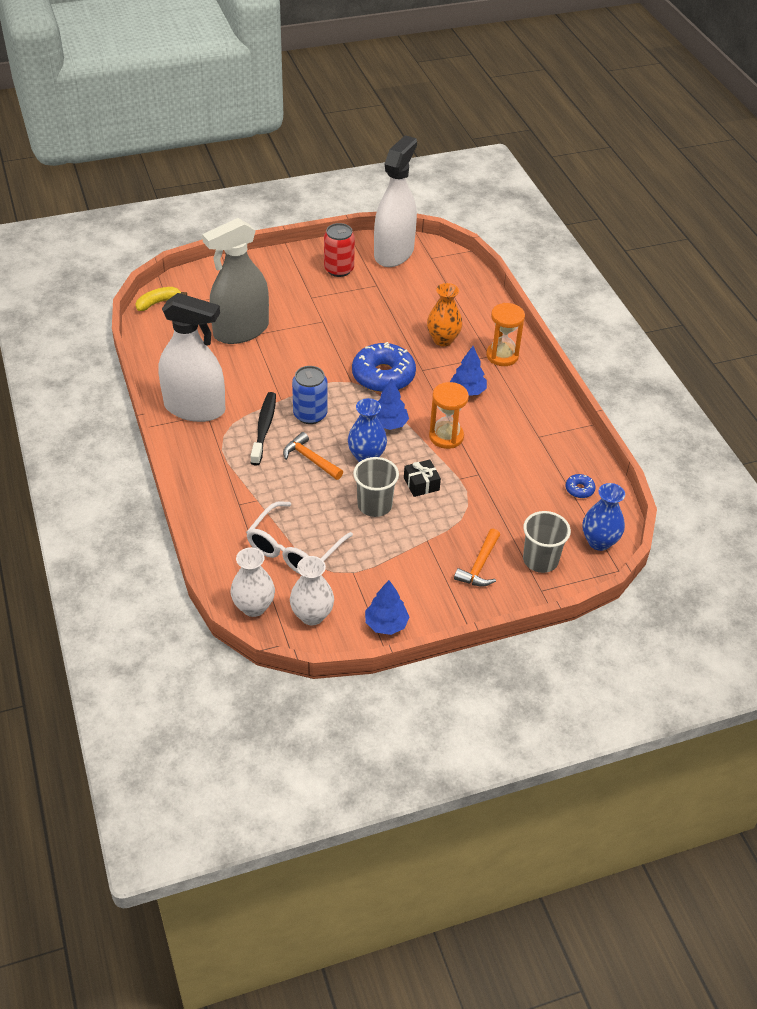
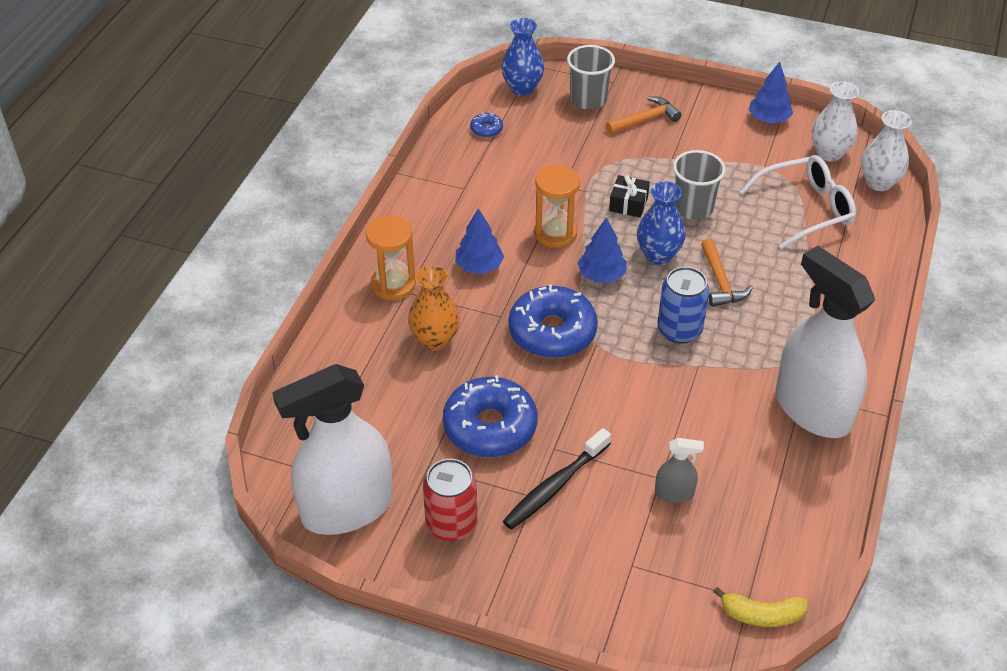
camera: 140 degrees left, 0 degrees up
(241, 331) = (674, 493): grey spray bottle -> grey spray bottle, size x0.41
(264, 428) = (745, 341): black toothbrush -> black toothbrush (554, 486)
(365, 315) = (490, 427): none -> blue donut

